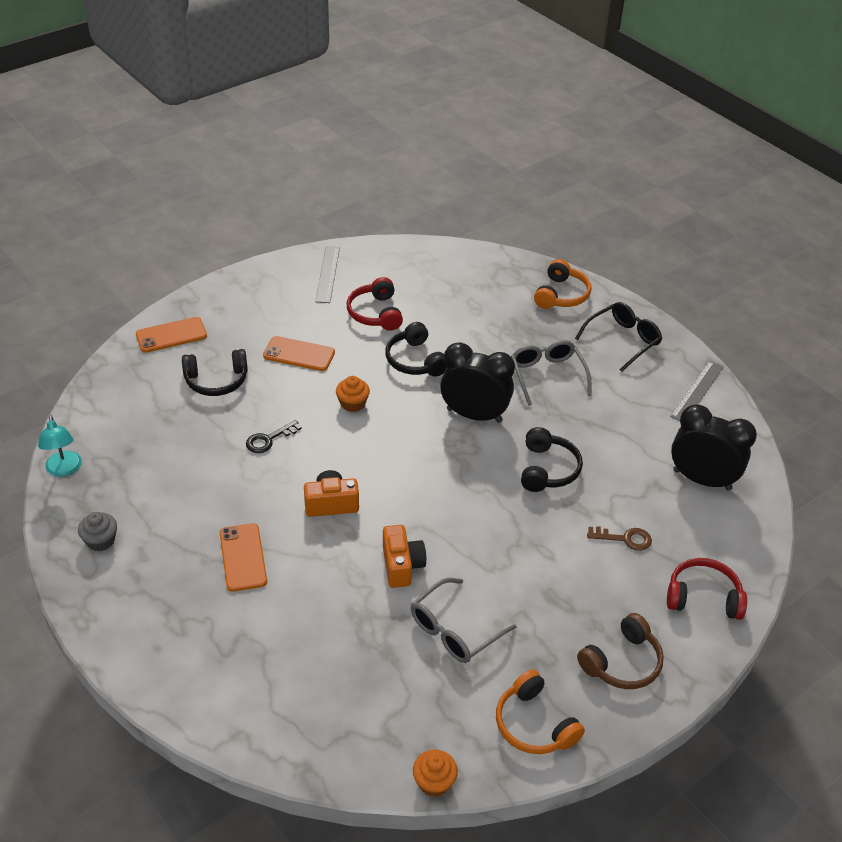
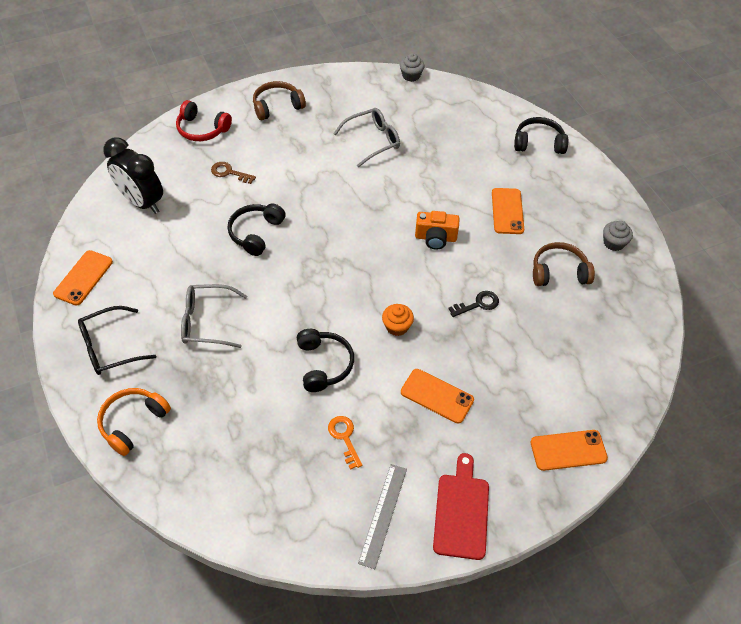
camera: 165 degrees left, 10 degrees up
(64, 470) = (653, 309): turquoise lamp -> none
(174, 491) = (559, 272): none -> brown headphones
(216, 380) = (521, 379): black headphones -> black headphones (538, 143)
(264, 285) = (461, 511): none -> red cutting board
(375, 313) = (344, 437): red headphones -> orange key
(402, 565) = (394, 185): orange camera -> none
(434, 782) = (411, 76): orange cupcake -> grey cupcake
(474, 415) = (293, 293): black clock -> none
(534, 724) = (345, 89): orange headphones -> none
(547, 375) = (207, 321): grey glasses -> grey glasses turned 90 degrees clockwise
(697, 391) = (83, 278): grey ruler -> orange phone

